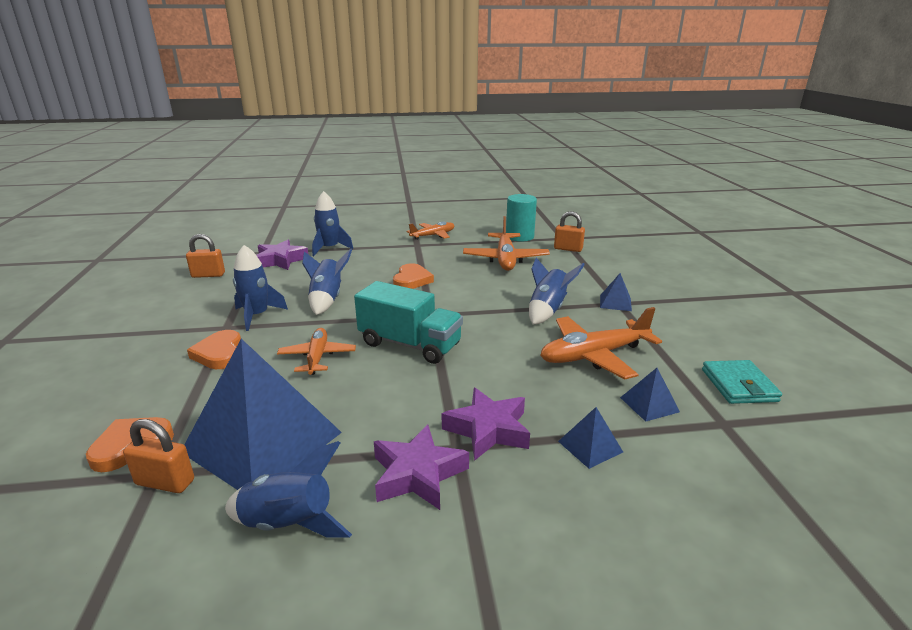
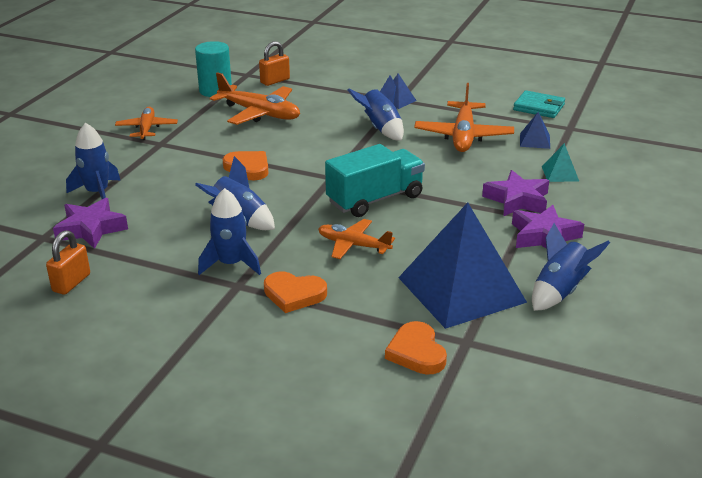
camera: 60 degrees left, 5 degrees up
(165, 482) = (480, 338): orange padlock -> none
(590, 446) = (560, 173): blue pyramid -> turquoise pyramid

